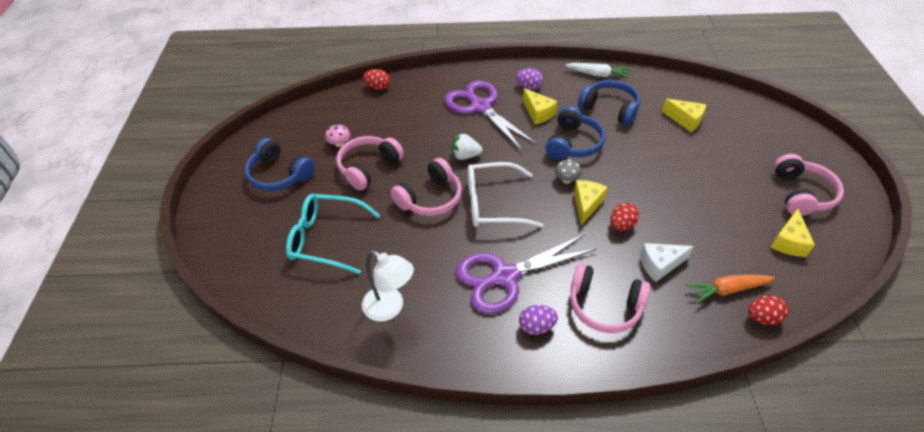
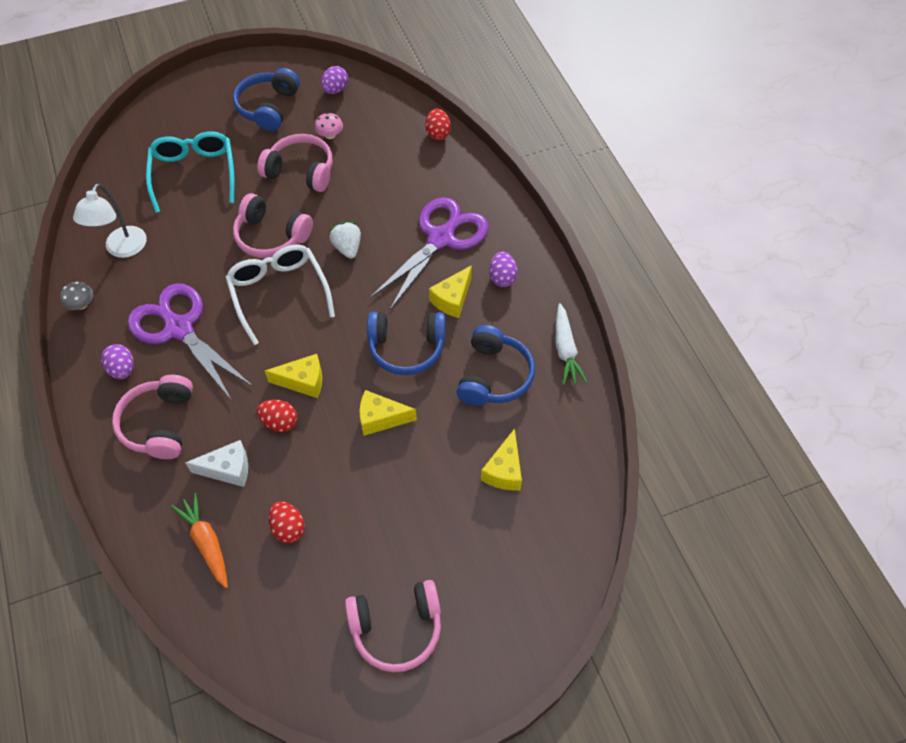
camera: 70 degrees right, 10 degrees up
(290, 131) = (335, 90): none -> purple egg
(566, 179) = (339, 354): grey mushroom -> grey mushroom (81, 304)
(660, 265) = (228, 469): white cheese -> white cheese turned 120 degrees clockwise
(762, 318) = (174, 582): red egg -> red egg (288, 528)
(788, 242) = (300, 611): yellow cheese -> yellow cheese (381, 418)

